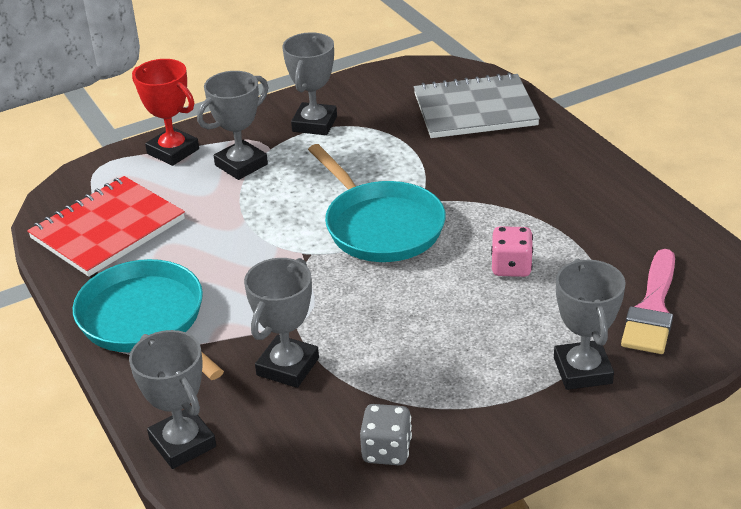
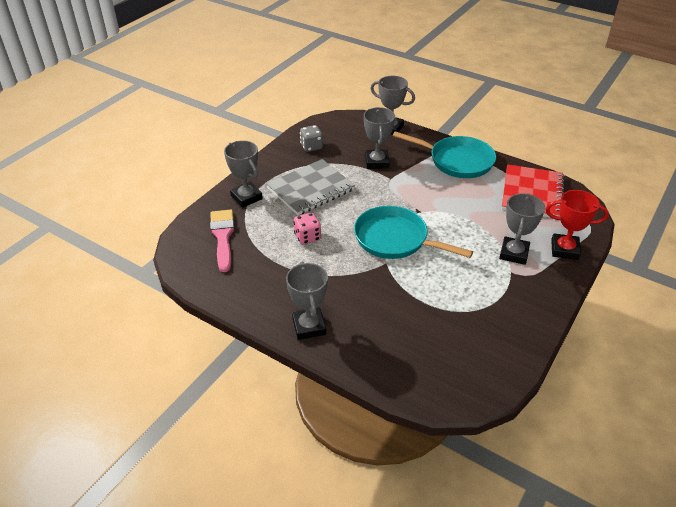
camera: 150 degrees right, 5 degrees up
(314, 124) = (506, 301): grey trophy -> grey trophy (309, 326)
(475, 110) = (409, 355): grey notebook -> grey notebook (310, 189)

